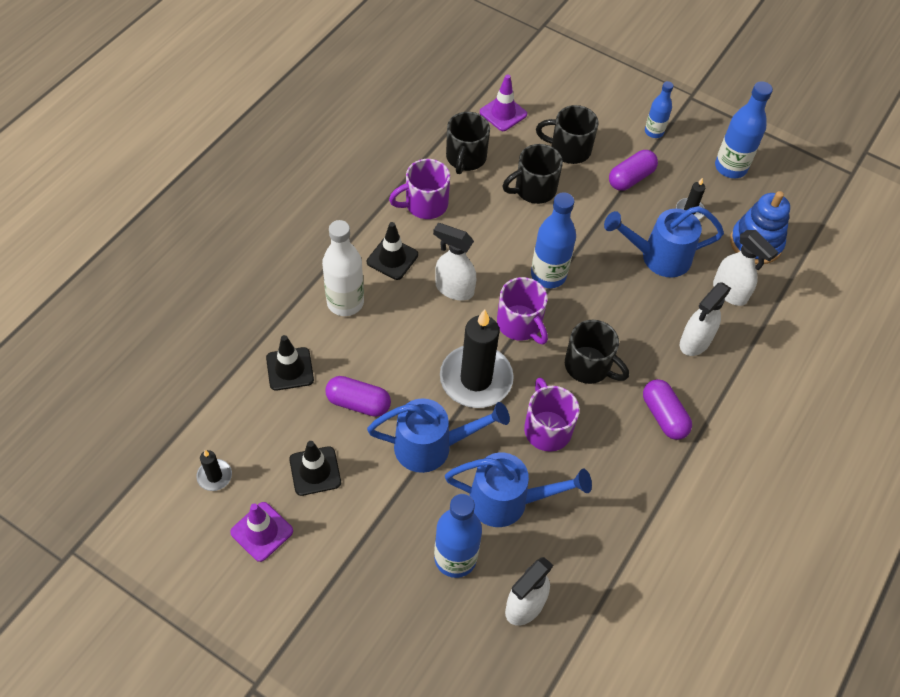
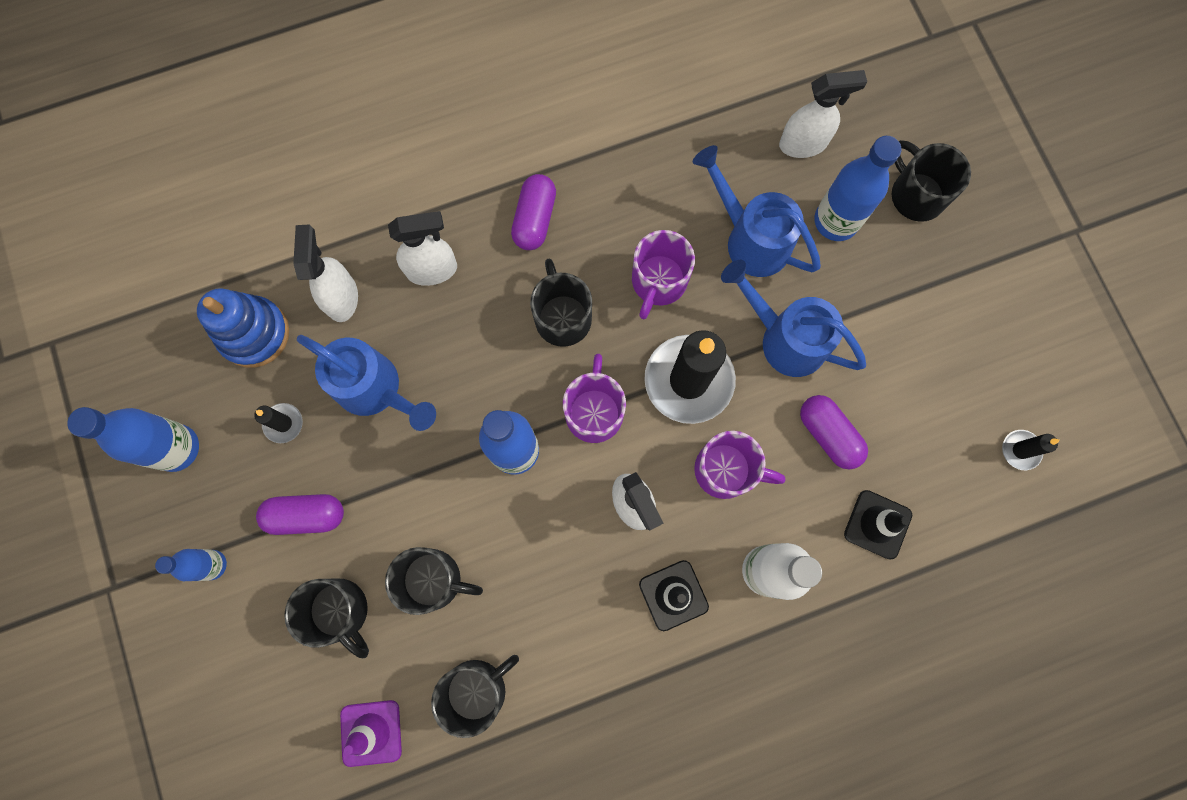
camera: 140 degrees left, 20 degrees up
(262, 531) = (1002, 362): purple traffic cone -> none
(315, 471) = (916, 389): black traffic cone -> none
(407, 624) = (916, 195): none -> black mug
(425, 204) = (580, 649): purple mug -> purple mug (726, 470)

